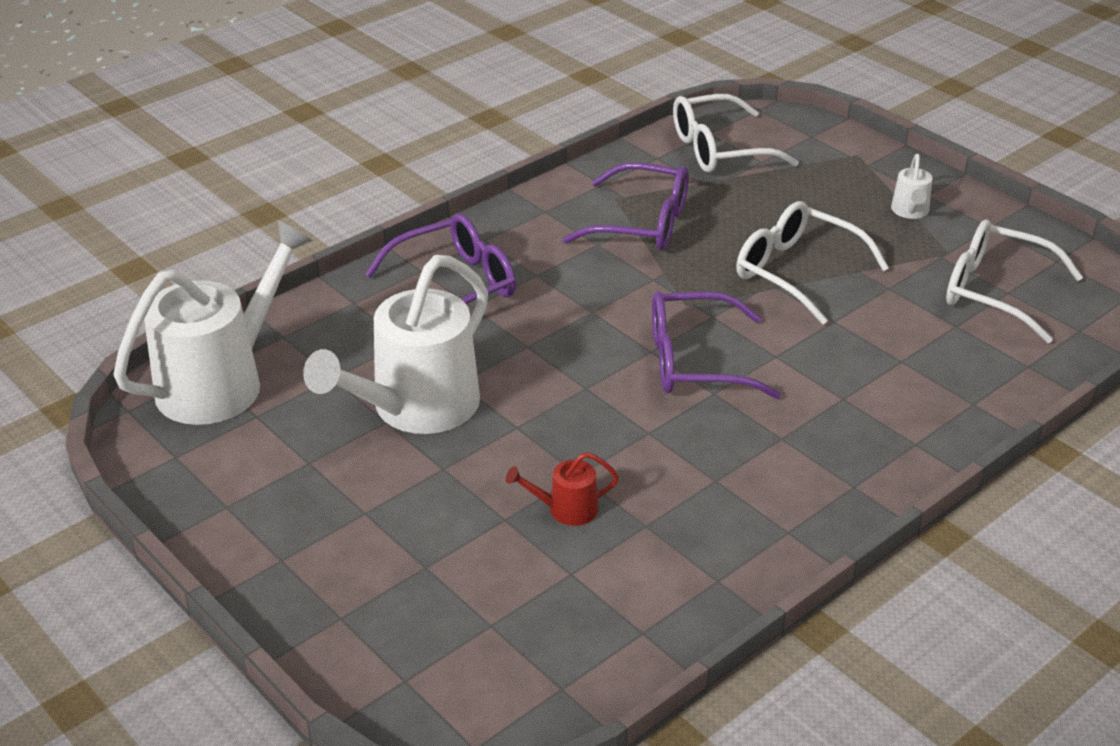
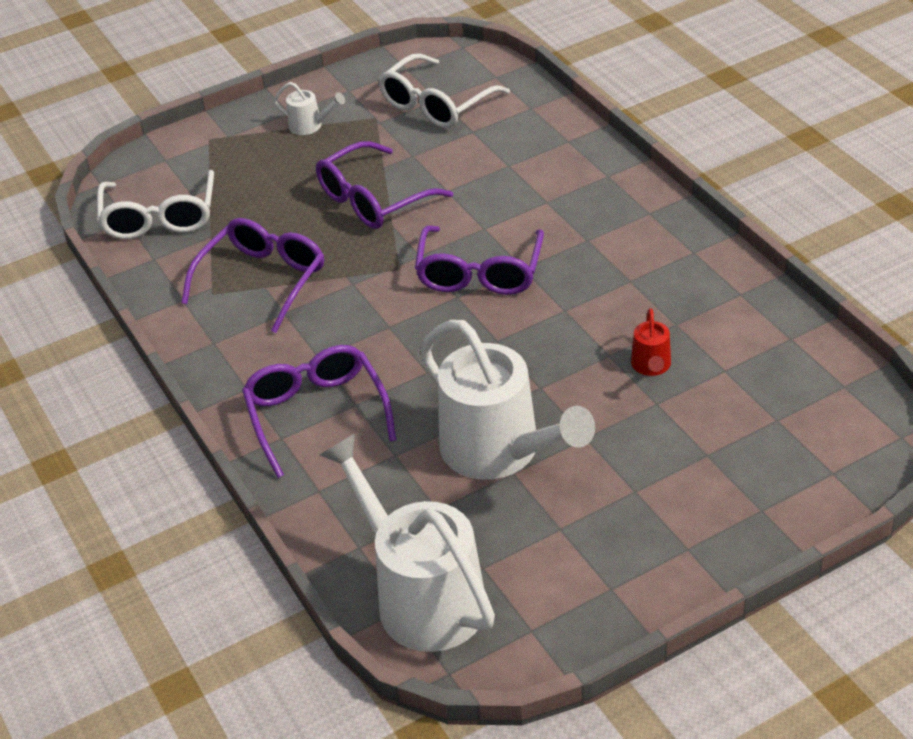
camera: 75 degrees left, 5 degrees up
(796, 272) = (373, 200): white glasses -> purple glasses

